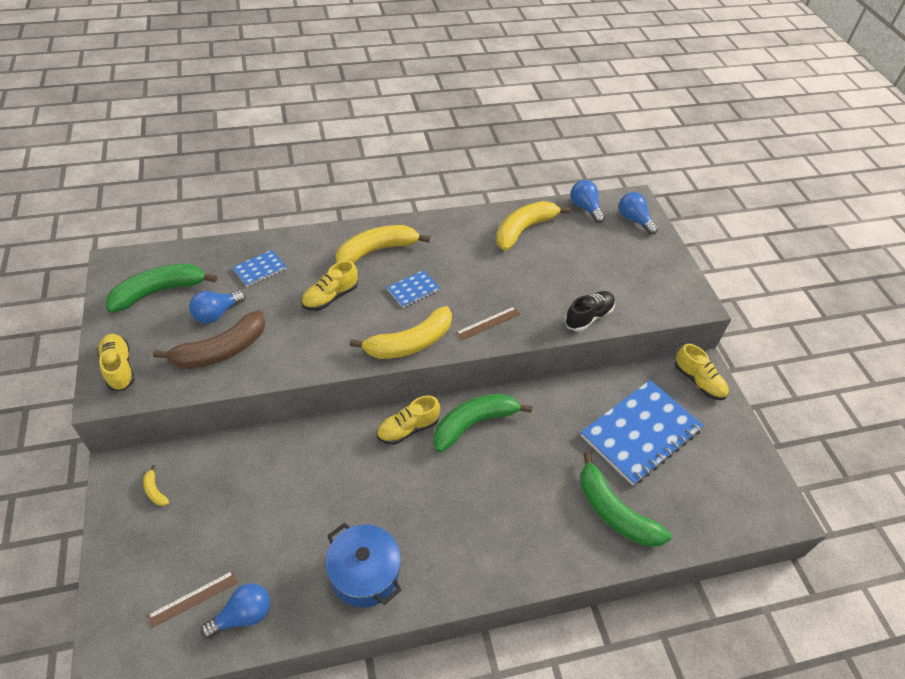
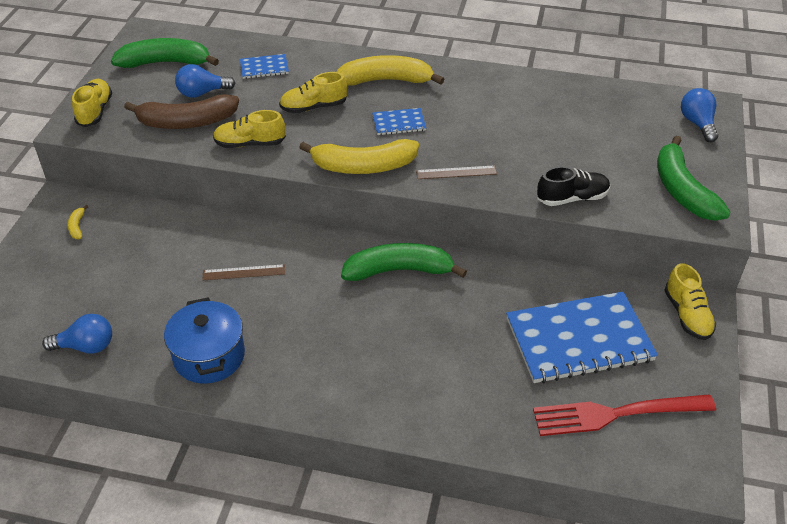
camera: 30 degrees right, 5 degrees down
(193, 598) = (55, 318): brown ruler -> brown ruler (244, 272)
(408, 429) = (330, 253): yellow shoe -> yellow shoe (250, 144)
(524, 230) = (557, 101): yellow banana -> none
(585, 208) = (645, 98): blue light bulb -> none
(614, 512) = (495, 399): green banana -> green banana (682, 190)
(701, 486) = (616, 414): none -> red fork

